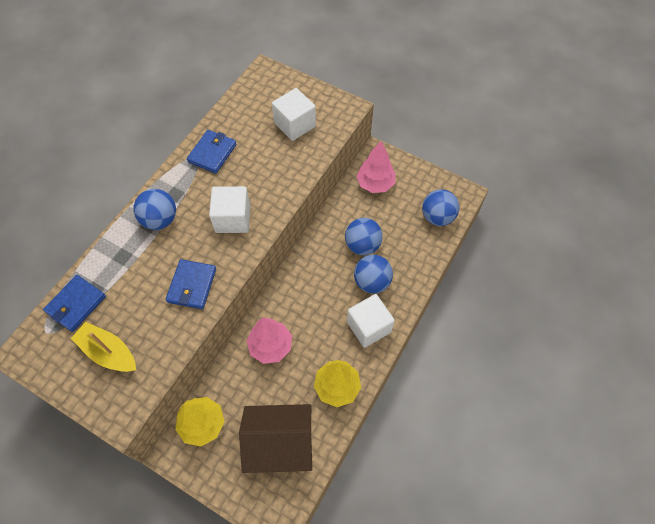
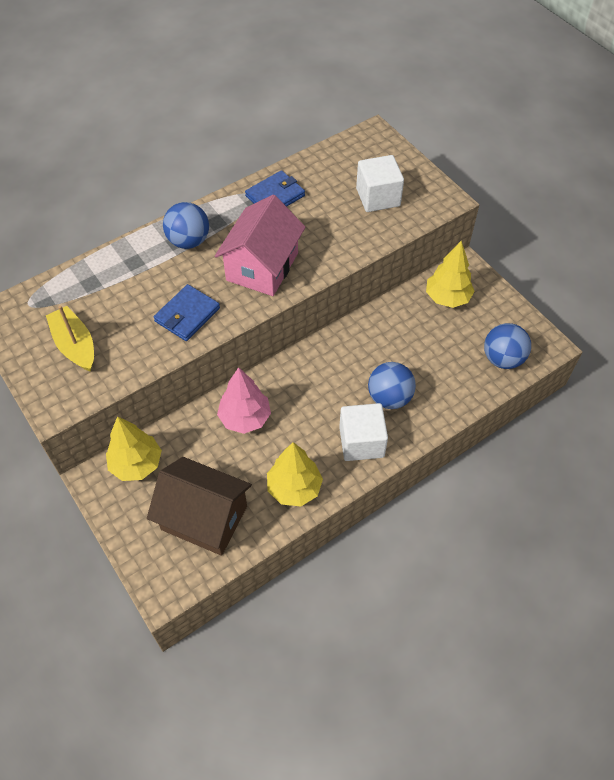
camera: 25 degrees right, 5 degrees down
(76, 304) = (68, 289): blue wallet -> none
(233, 219) = (262, 266): white cube -> pink house
(362, 245) = (399, 356): blue ball -> none
(375, 184) = (447, 298): pink tree -> yellow tree

